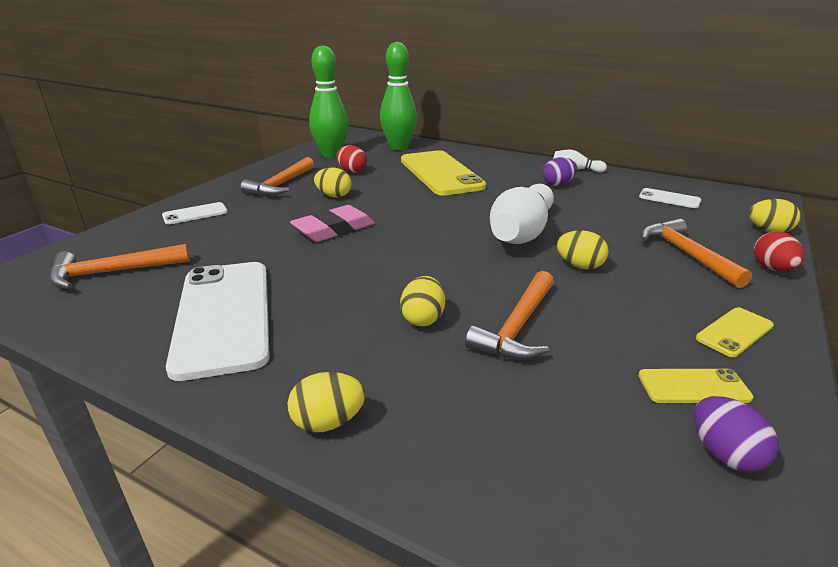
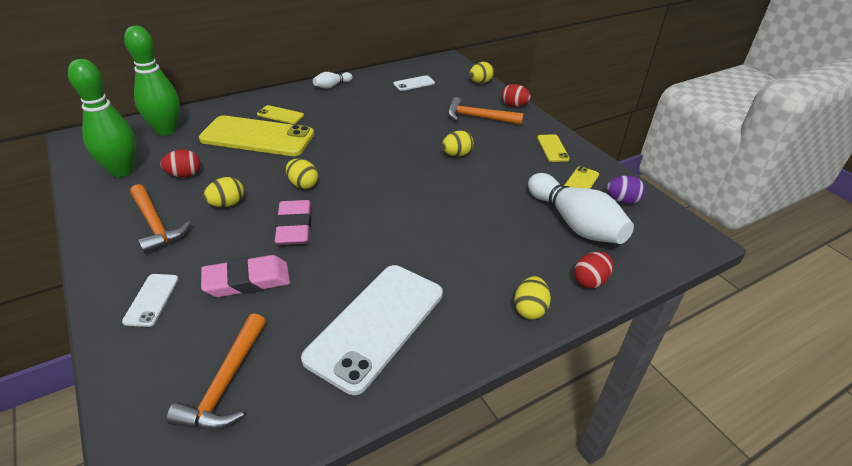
camera: 60 degrees left, 10 degrees up
(224, 316) = (376, 325): white phone -> white phone turned 75 degrees counterclockwise
(243, 237) = (247, 281): none -> pink eraser
(423, 319) = (460, 235): yellow egg -> yellow egg (303, 184)
(448, 472) = (590, 281): none -> red egg
(487, 169) = (280, 115): none -> yellow phone
(517, 326) = (497, 206): orange hammer -> none
(521, 232) = (396, 152): white bowling pin -> white bowling pin (575, 223)
(558, 184) = (345, 104): purple egg -> none

